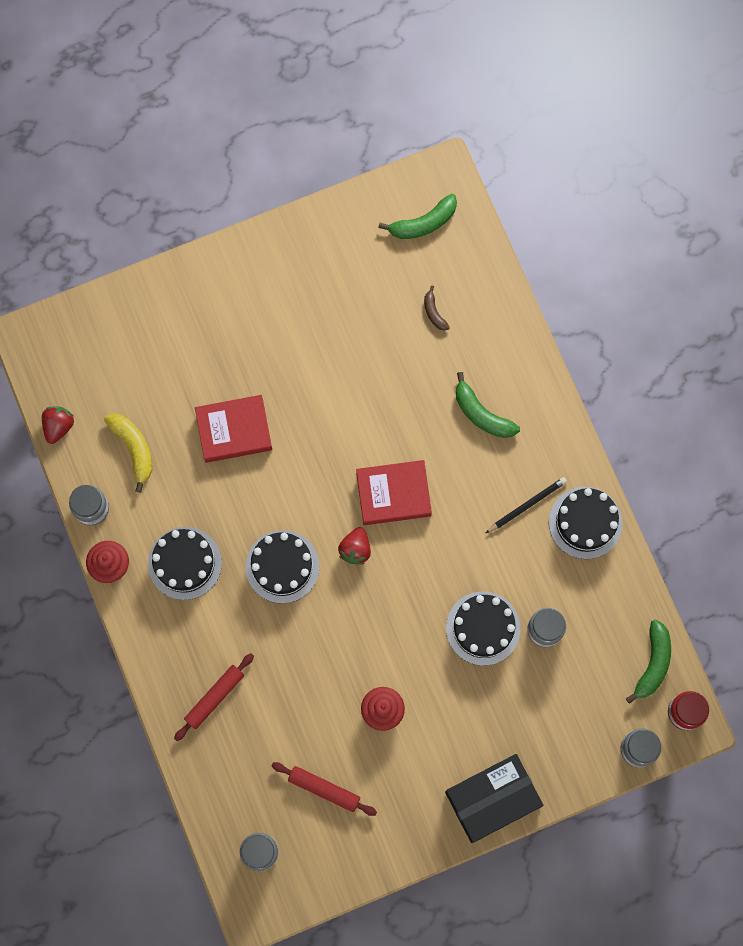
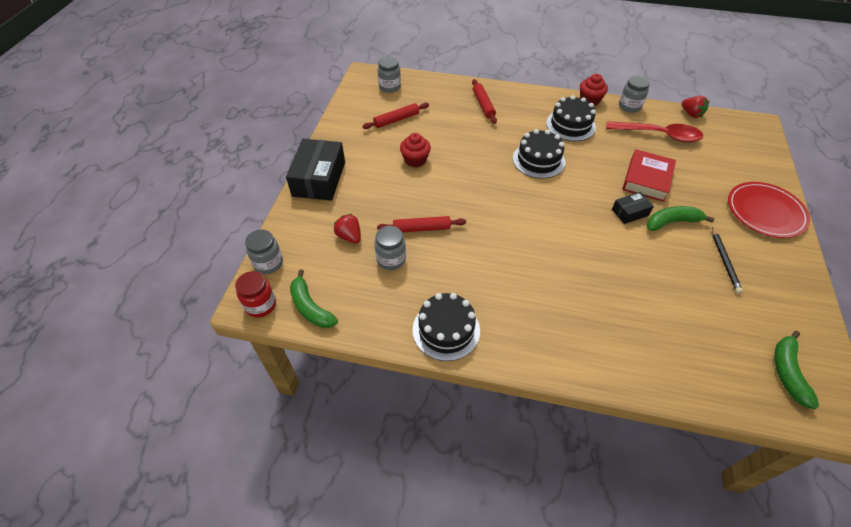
camera: 125 degrees right, 25 degrees down
(134, 448) = (659, 135): yellow banana -> red spoon
(207, 291) = (765, 212): none -> red plate
(305, 426) = (630, 212): none -> black box
(355, 549) = (525, 195): red strawberry -> red strawberry (349, 236)
(393, 494) = (550, 232): red book -> none
(434, 312) = (691, 332): brown banana -> none
(481, 414) = (581, 314): green banana -> green banana (672, 222)
(483, 628) = (421, 228): black cake -> red rolling pin
(527, 505) = (487, 301): black pencil -> black pencil (724, 261)

